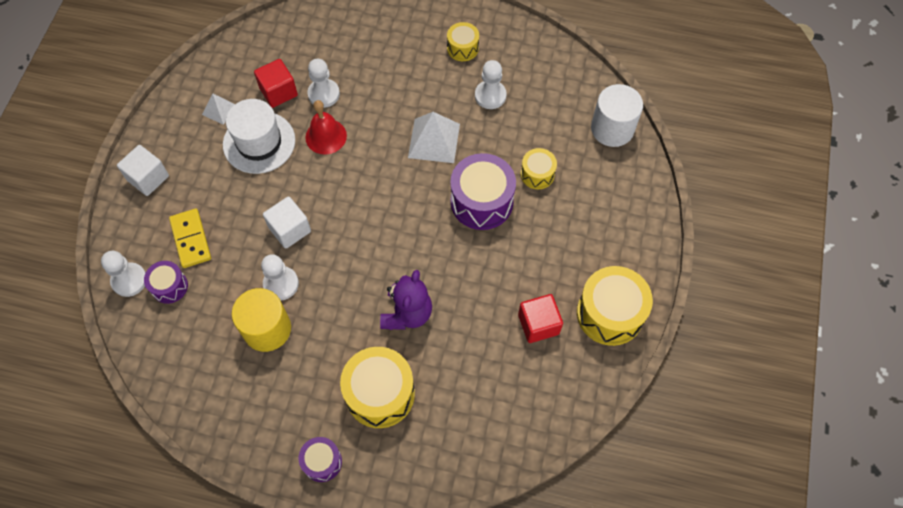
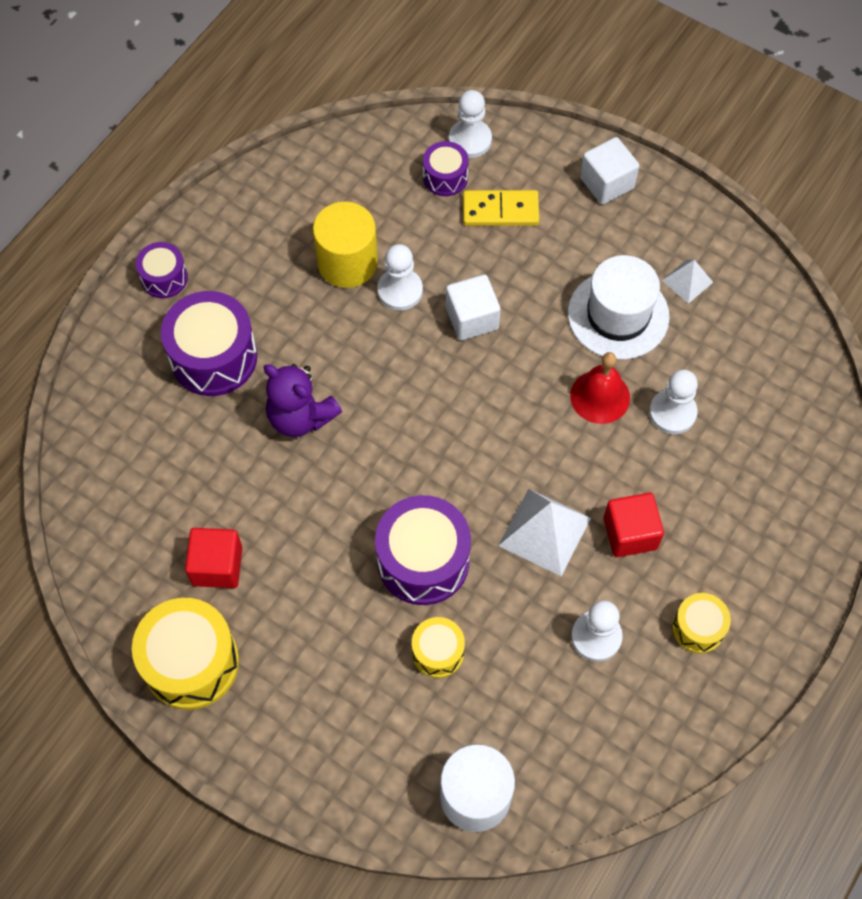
camera: 110 degrees right, 0 degrees up
(278, 92) = (694, 357): red cube -> red cube (630, 533)
(380, 393) = (213, 357): yellow drum -> purple drum

